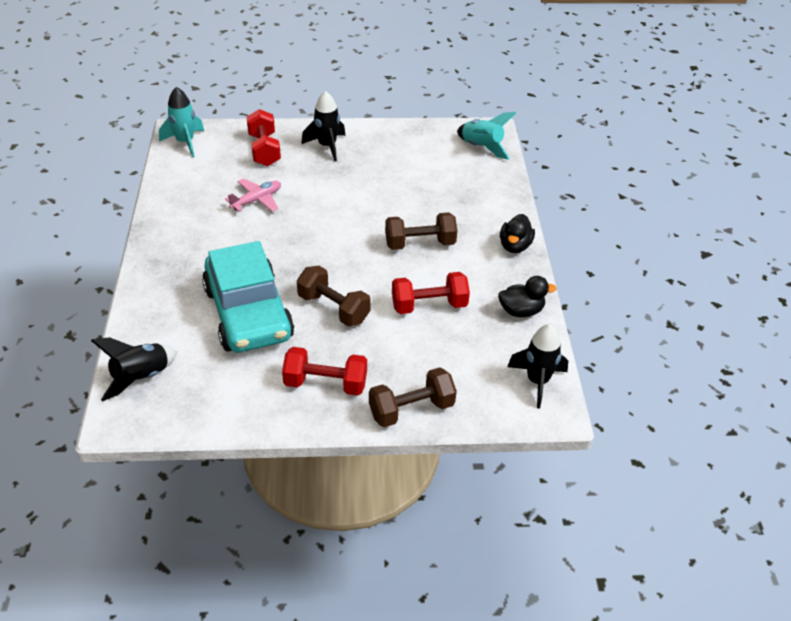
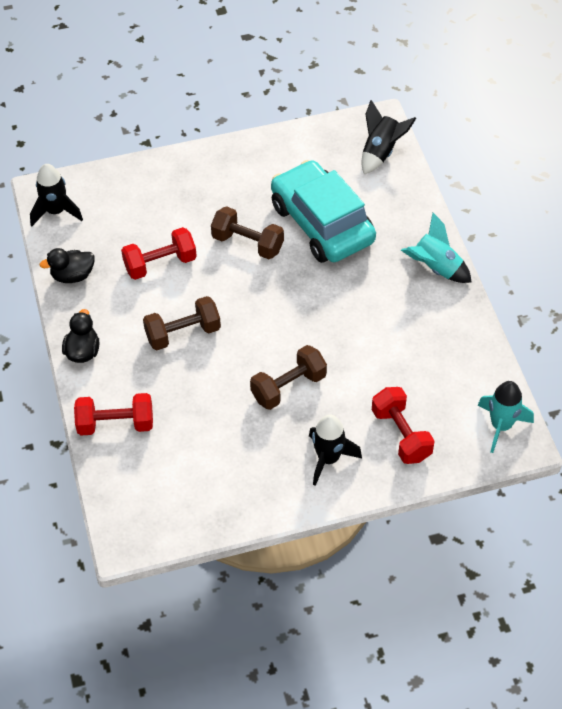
camera: 170 degrees right, 10 degrees up
(257, 200) = (374, 354): pink plane -> none
(325, 383) = (232, 176): red dumbbell -> red dumbbell (116, 424)
(411, 409) = (157, 169): brown dumbbell -> brown dumbbell (288, 387)
(482, 147) = (134, 502): turquoise rocket -> turquoise rocket (436, 268)

